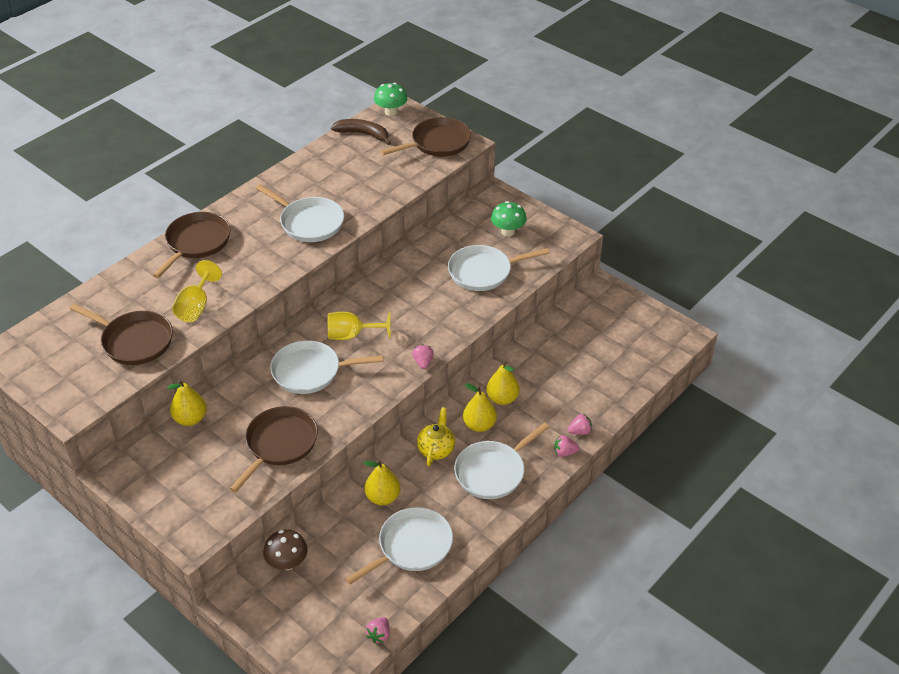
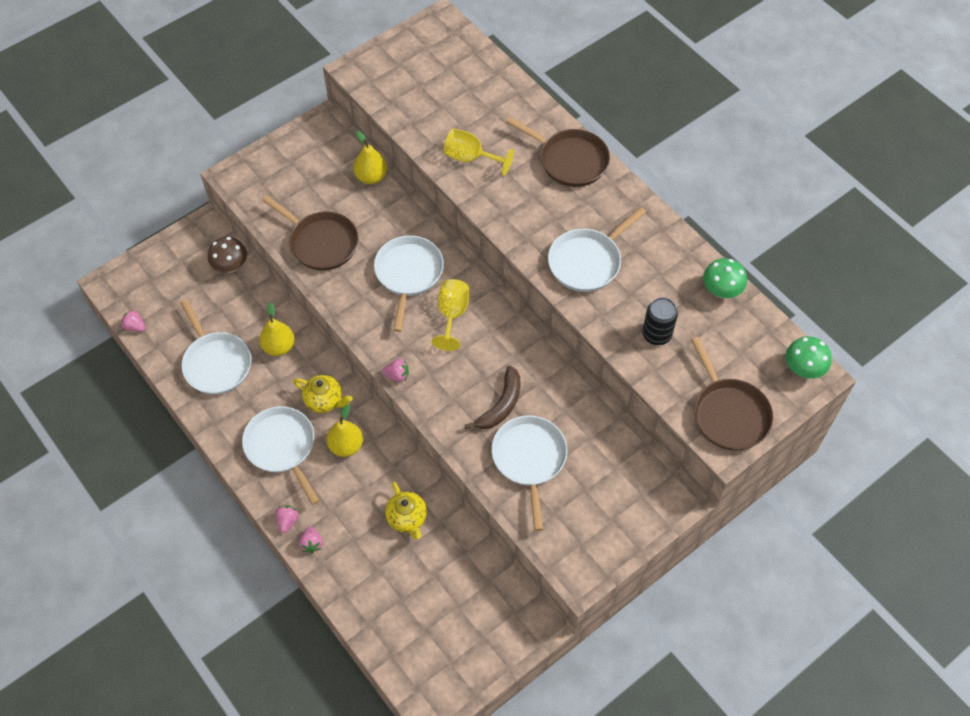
camera: 100 degrees right, 15 degrees up
(134, 341) = (433, 111): brown pan -> none
(363, 134) = (755, 332): brown banana -> brown banana (501, 405)
(375, 181) = (656, 334): none -> black can
(502, 398) = (377, 475): yellow pear -> none
(508, 231) = (600, 501): green mushroom -> green mushroom (721, 291)
(537, 373) = (407, 518): none -> yellow teapot

